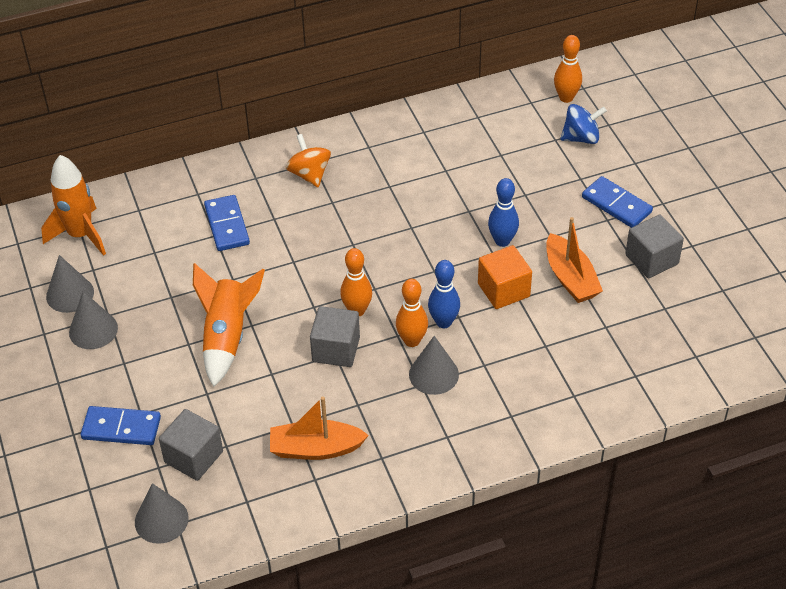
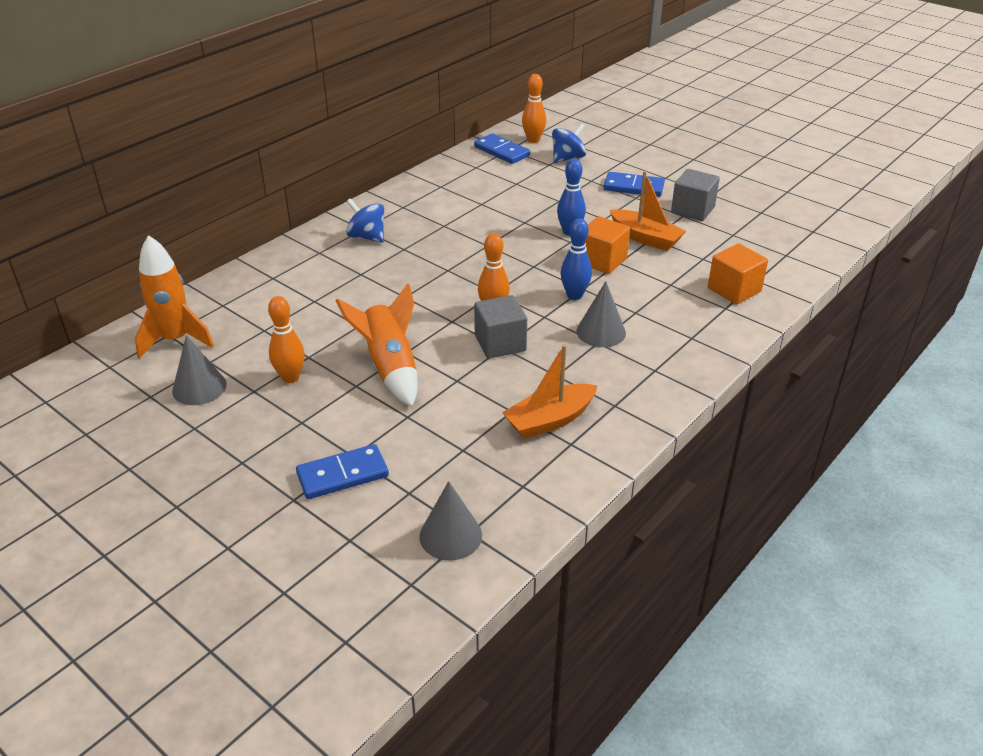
camera: 30 degrees left, 10 degrees down
(93, 330) = (247, 407): grey cone -> none
(193, 457) = (438, 470): grey cube -> none
(226, 225) = (320, 290): blue domino -> blue domino (501, 151)
(309, 174) = (367, 237): orange spinning top -> blue spinning top
(412, 341) = (560, 316): orange bowling pin -> orange bowling pin (290, 377)
(601, 378) = (734, 290): none -> orange cube

